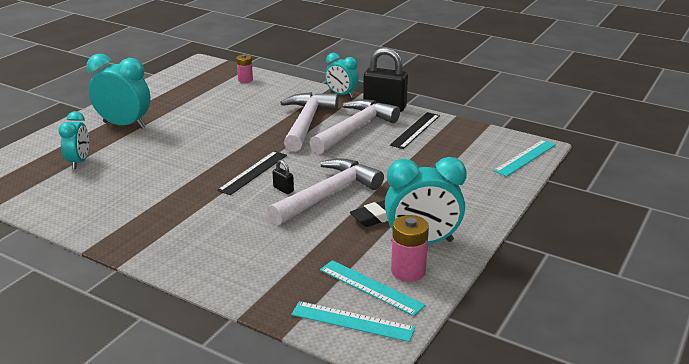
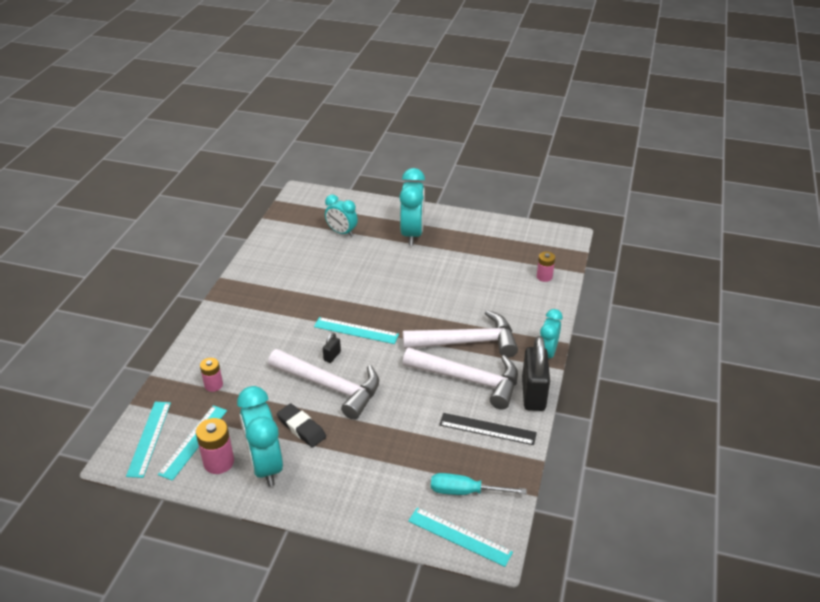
camera: 75 degrees right, 10 degrees up
(79, 162) = (342, 232): turquoise clock -> turquoise clock turned 45 degrees clockwise
(253, 172) = (356, 330): black ruler -> turquoise ruler
(285, 268) = (213, 385): none -> pink battery
(480, 149) = (465, 491): none -> turquoise screwdriver

